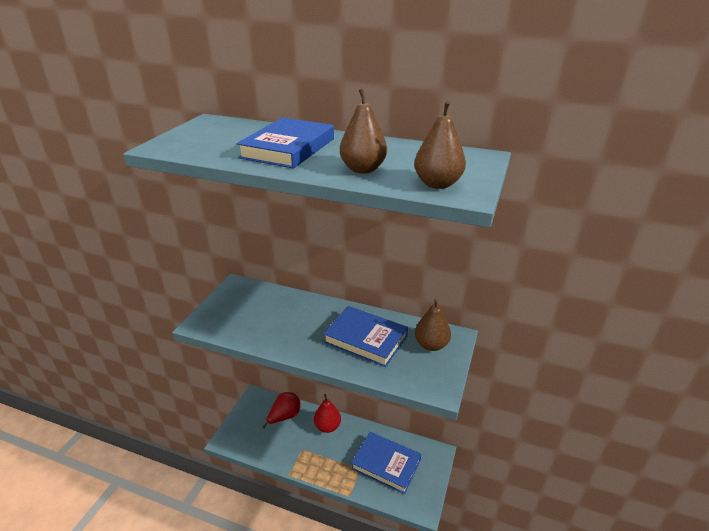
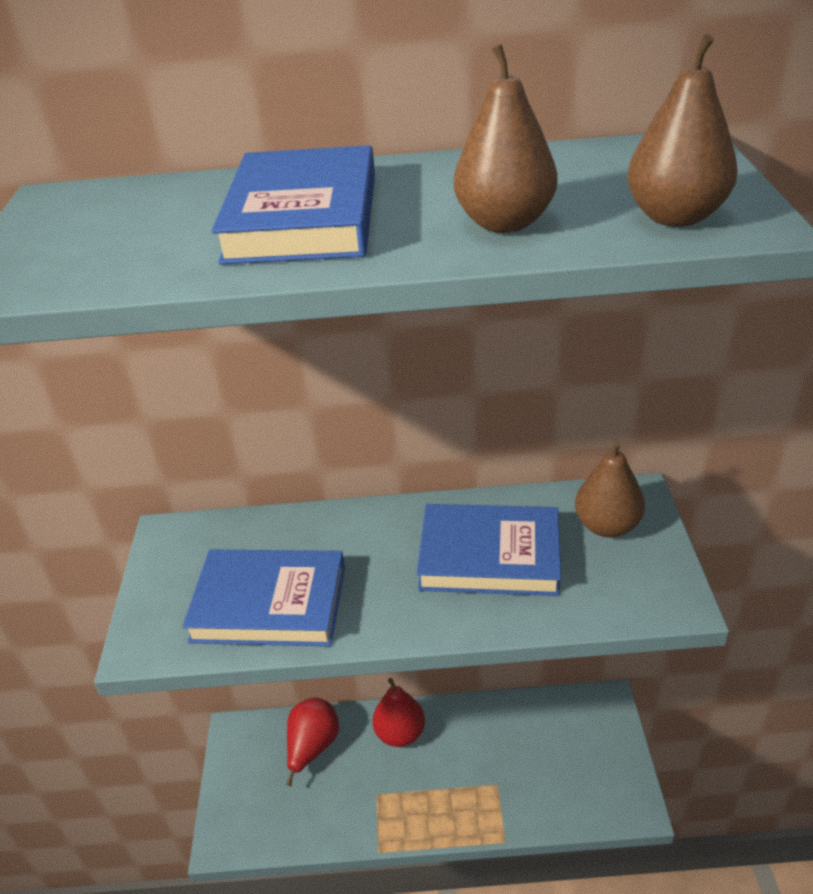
camera: 20 degrees left, 5 degrees up
(386, 464) = (535, 758): blue book -> blue book (269, 604)

